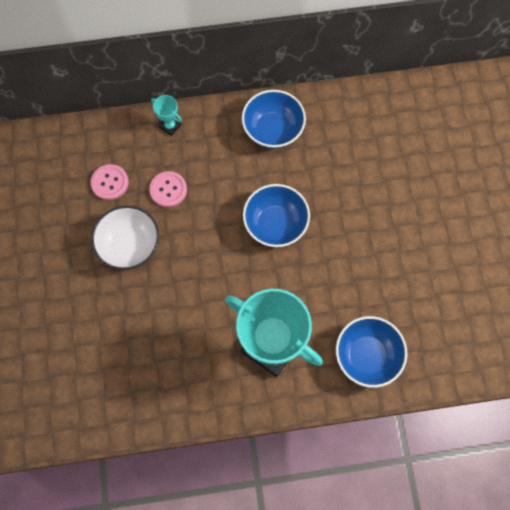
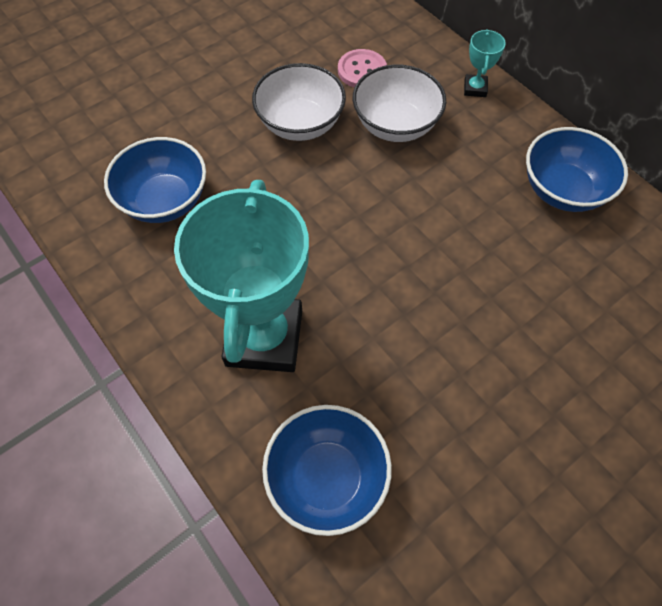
camera: 60 degrees right, 10 degrees down
(168, 190) = (395, 125): pink button -> white bowl
(275, 224) = (438, 257): blue bowl -> blue bowl (165, 200)

